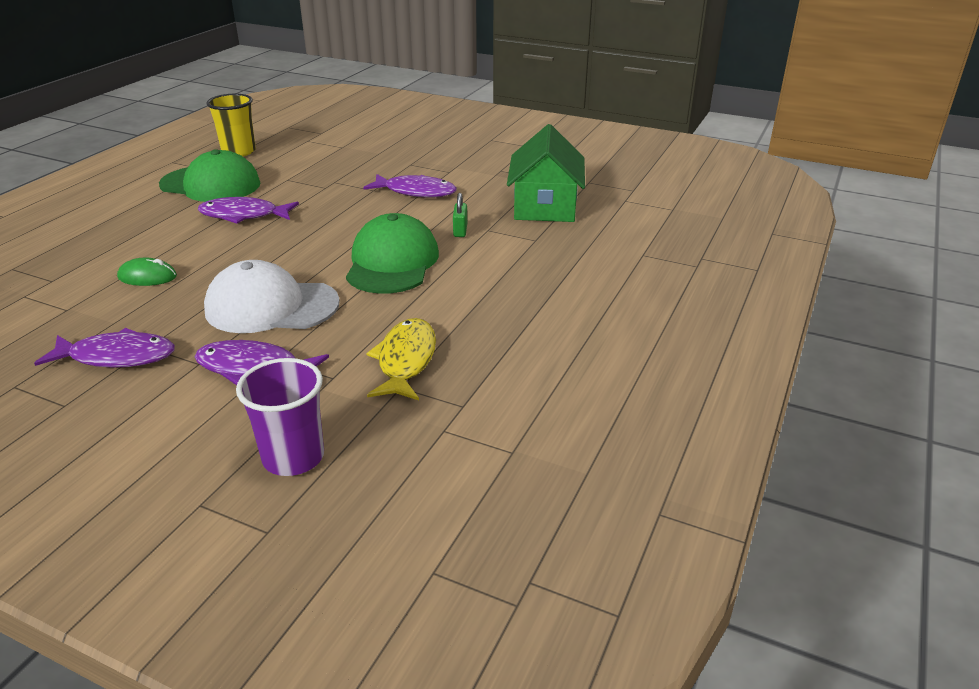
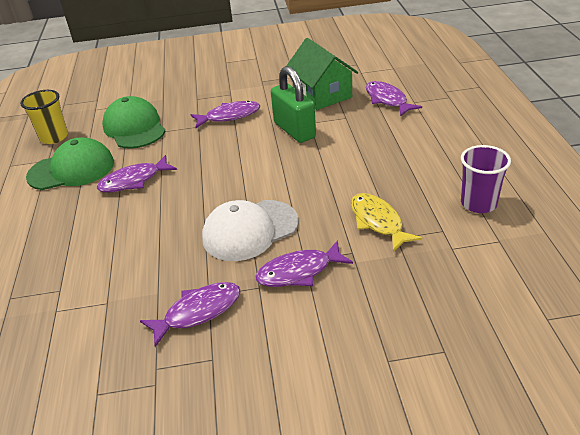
camera: 30 degrees left, 5 degrees up
(147, 277) = (131, 253): green mouse -> none
(293, 457) = (399, 306): purple cup -> purple cup (478, 203)
(392, 262) = (283, 168): green cap -> green cap (134, 128)
(460, 230) = (294, 130): green padlock -> green padlock, size x2.36
(612, 240) = (387, 100): none -> purple fish

